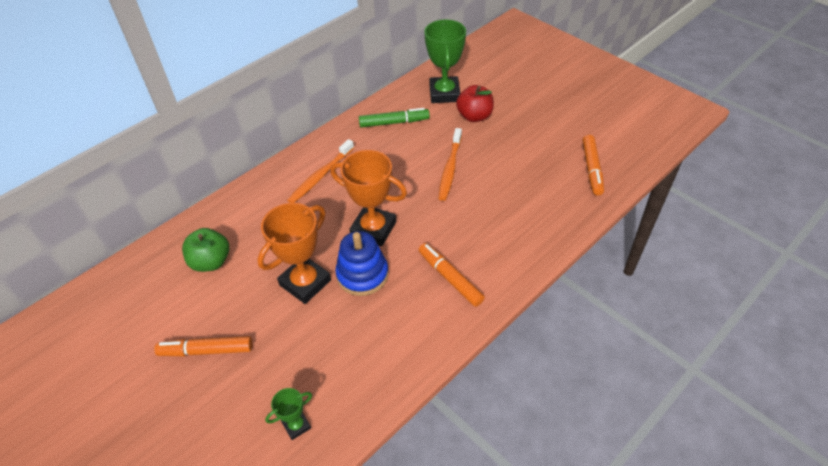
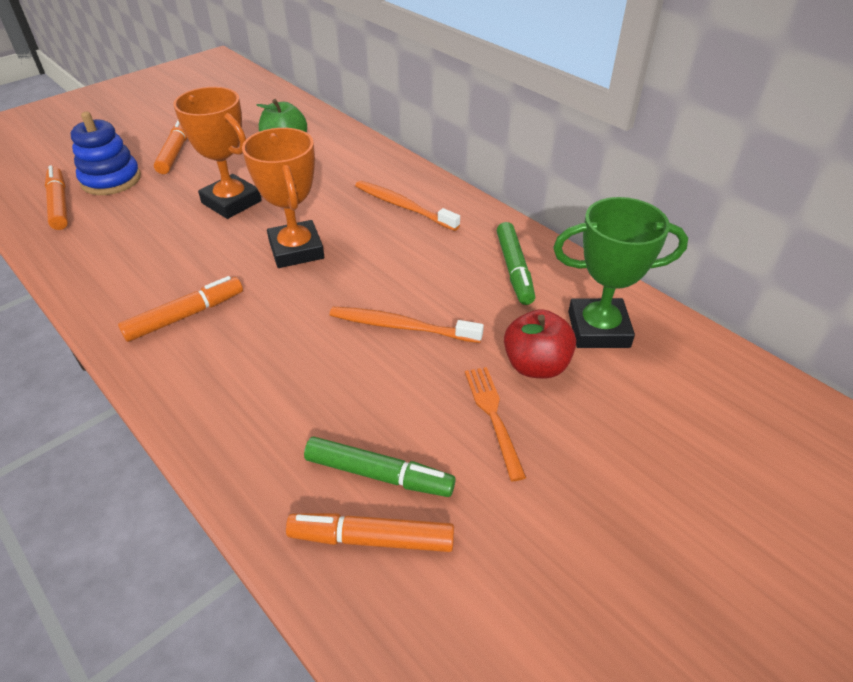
camera: 90 degrees right, 5 degrees down
(296, 425) = (59, 204): green trophy -> orange marker
(362, 275) = (225, 242): blue stacking toy -> blue stacking toy (111, 180)
(373, 229) = (296, 250): orange trophy -> orange trophy turned 45 degrees counterclockwise
(511, 131) = (493, 416): none -> orange fork
(556, 169) = (378, 474): none -> green marker

